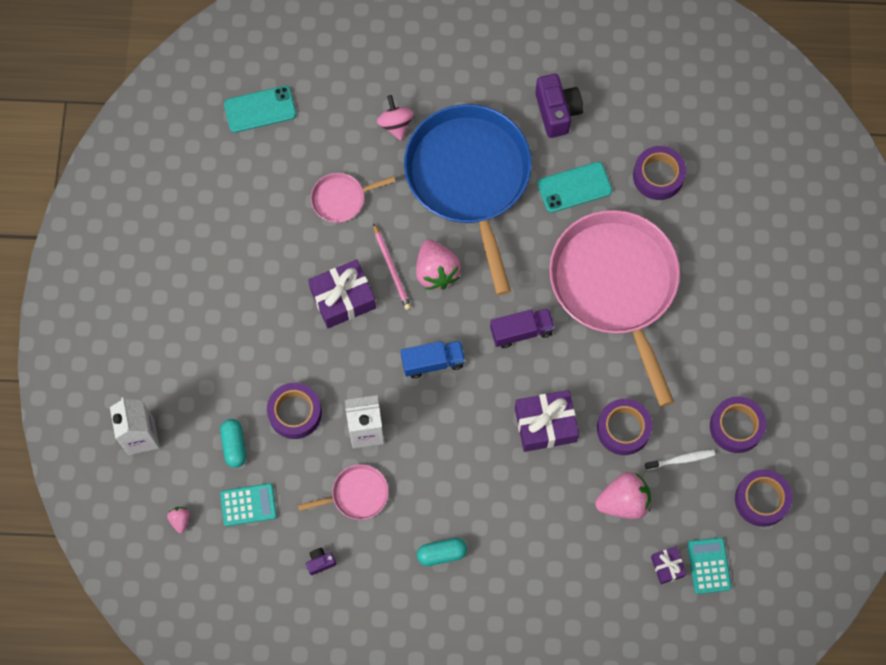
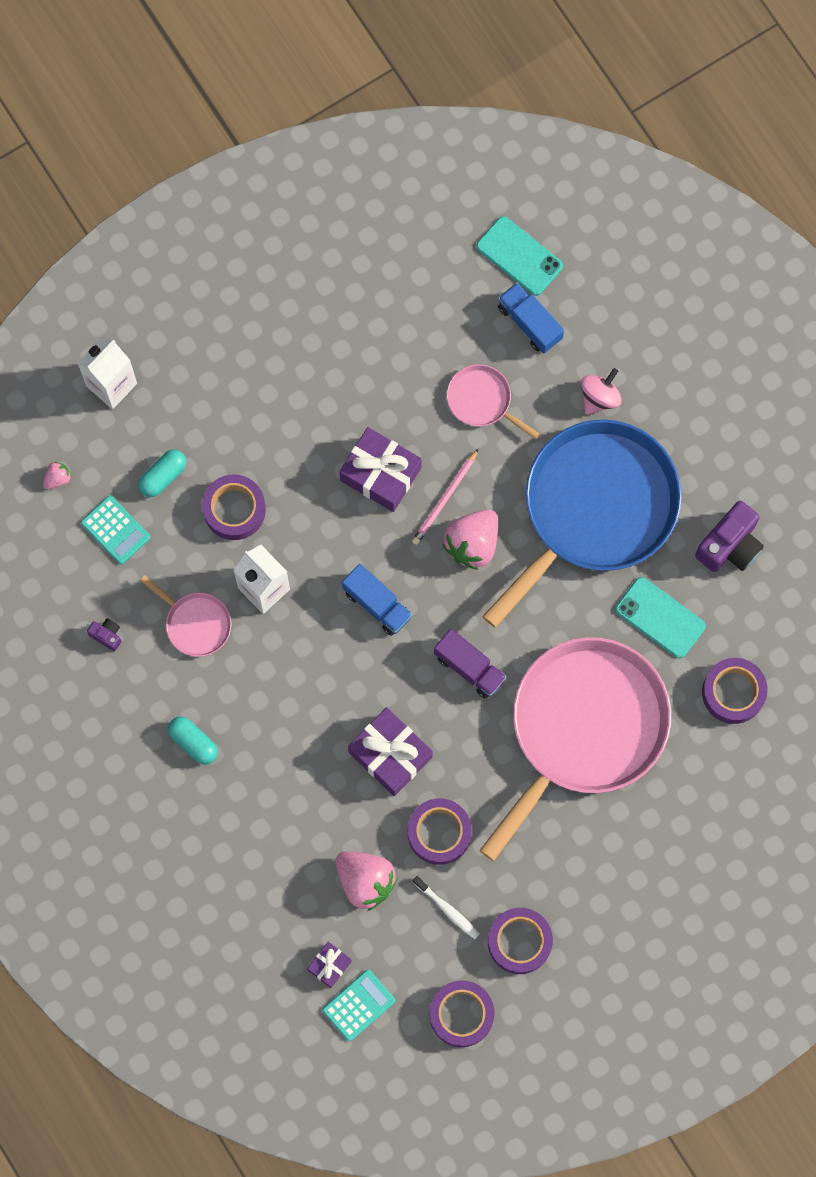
camera: 55 degrees right, 5 degrees up
(311, 133) = (529, 323): none -> blue truck

